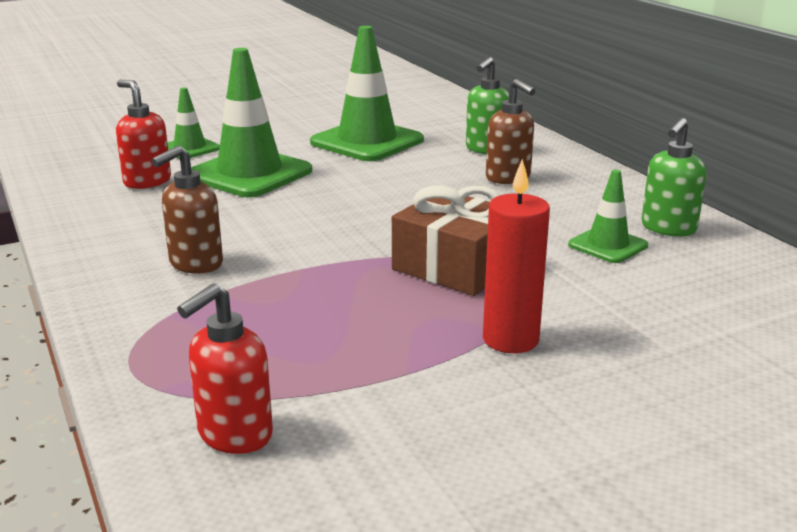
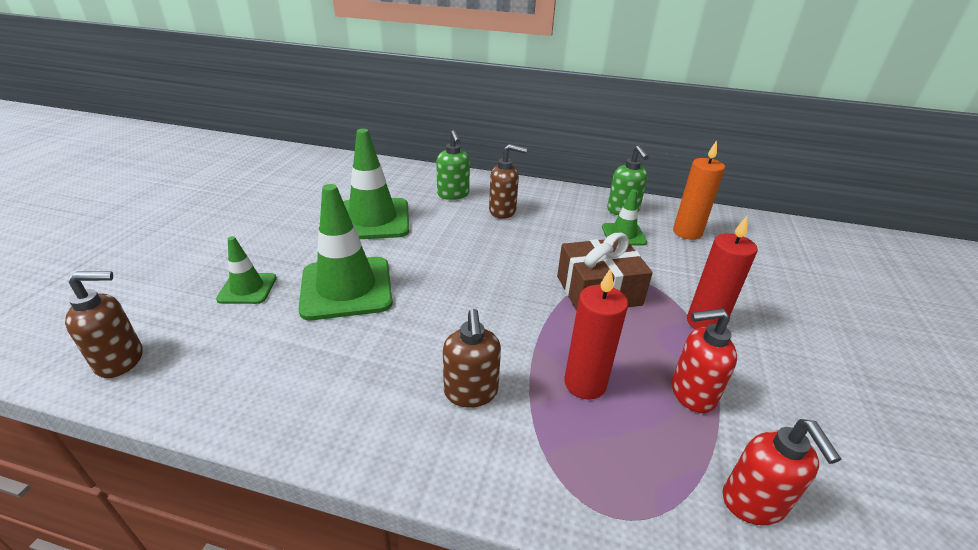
camera: 50 degrees left, 10 degrees up
(62, 154) = (121, 360): none -> brown soap dispenser
(147, 182) = (276, 342): red soap dispenser -> red soap dispenser (692, 394)
(284, 306) = (585, 383): none -> red candle
(710, 278) = (687, 232): none -> orange candle

